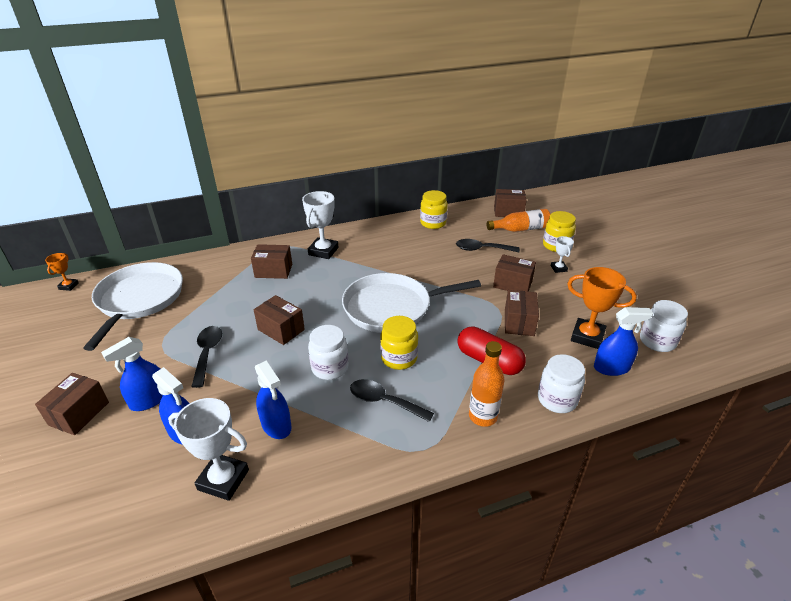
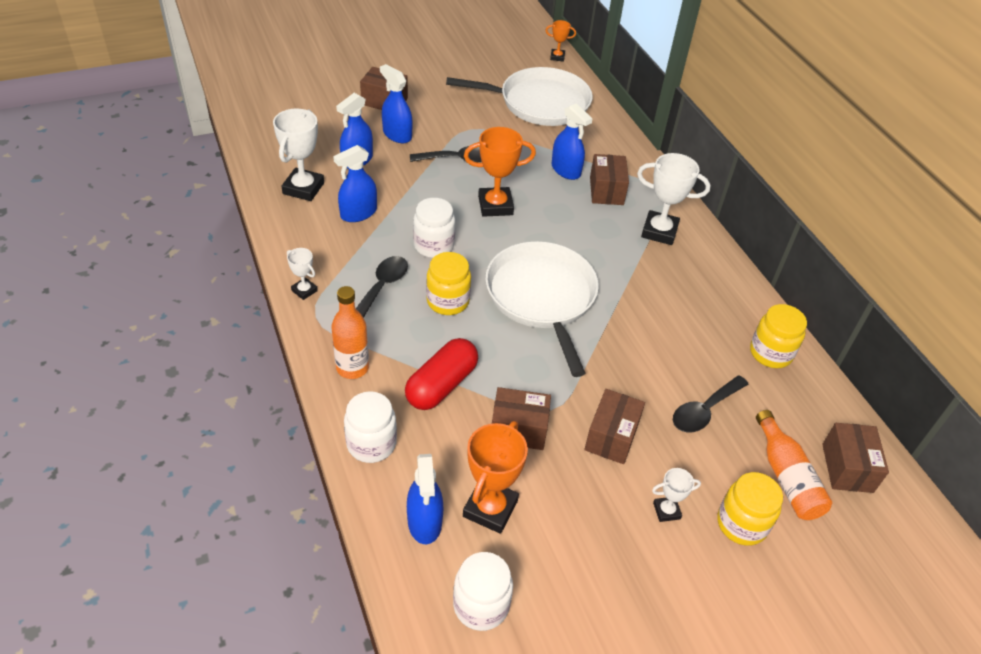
camera: 85 degrees right, 10 degrees up
(242, 289) = (566, 170): none -> blue spray bottle
(281, 329) = (495, 205): brown box -> orange trophy
(390, 462) = (304, 290): none -> white trophy
(482, 249) = (704, 410): black spoon -> black spoon turned 135 degrees counterclockwise

